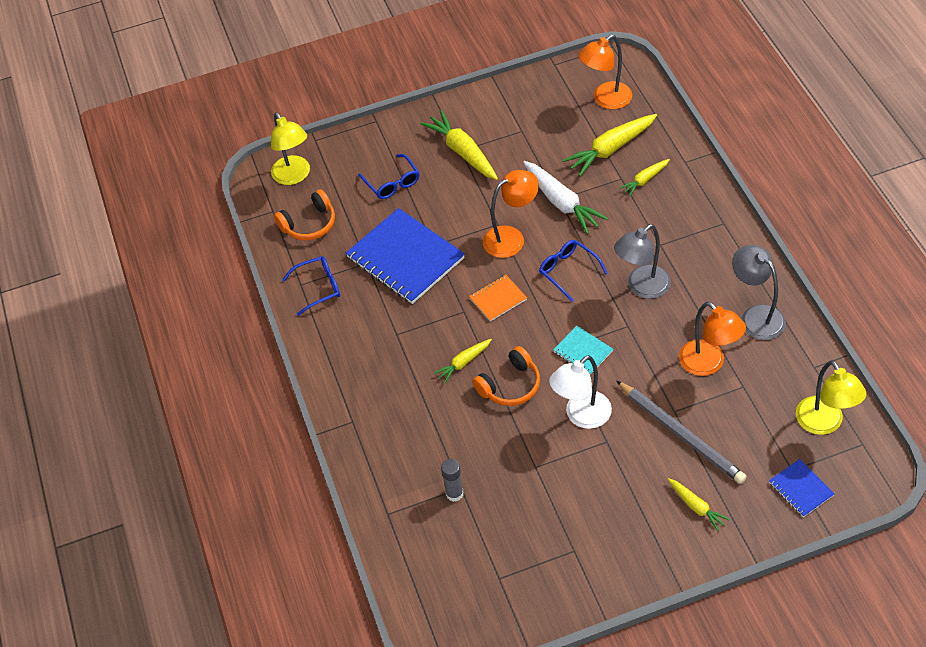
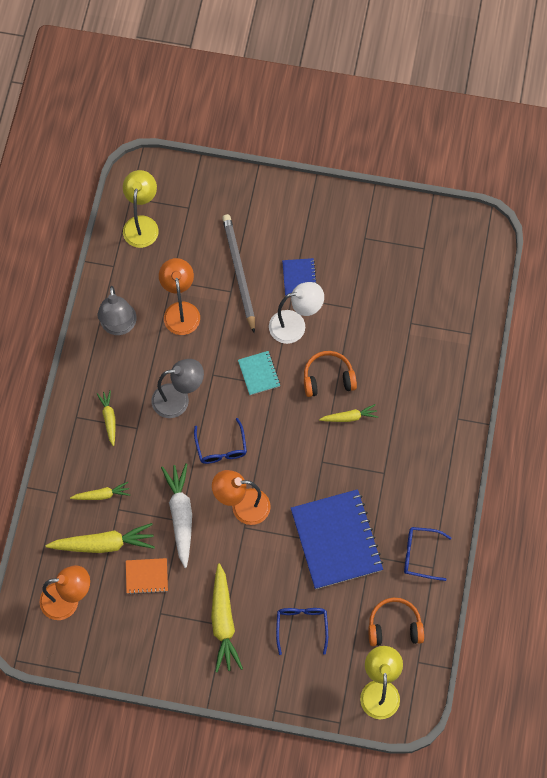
camera: 155 degrees left, 15 degrees up
(454, 493) = (417, 321): grey glue stick -> none
(498, 299) = (289, 456): orange notebook -> orange notebook (146, 576)
(696, 507) = (267, 220): yellow carrot -> yellow carrot (109, 418)
(801, 489) = (194, 193): blue notebook -> blue notebook (299, 278)

